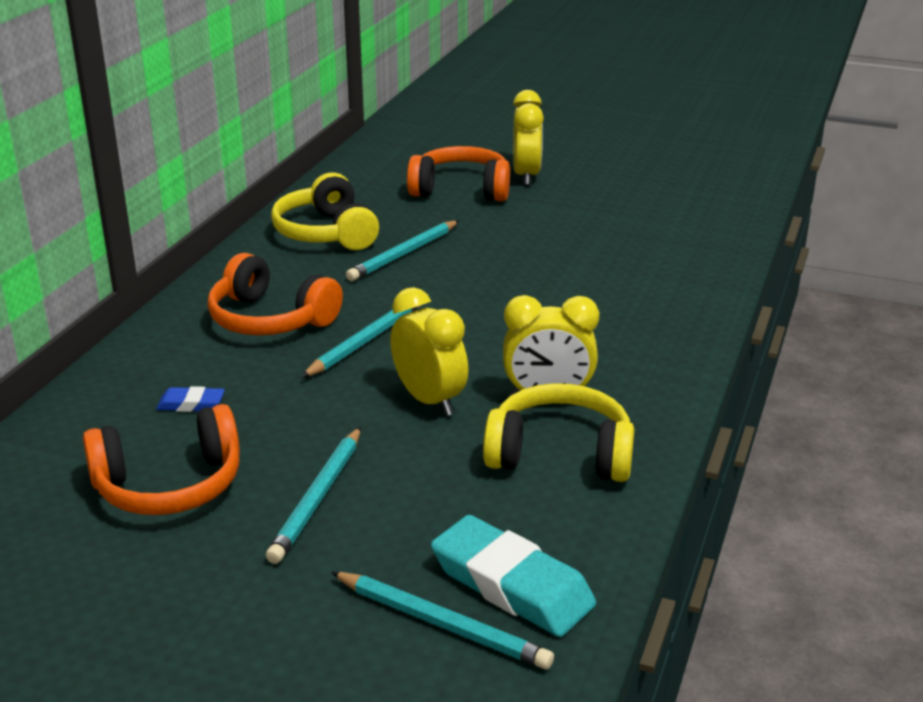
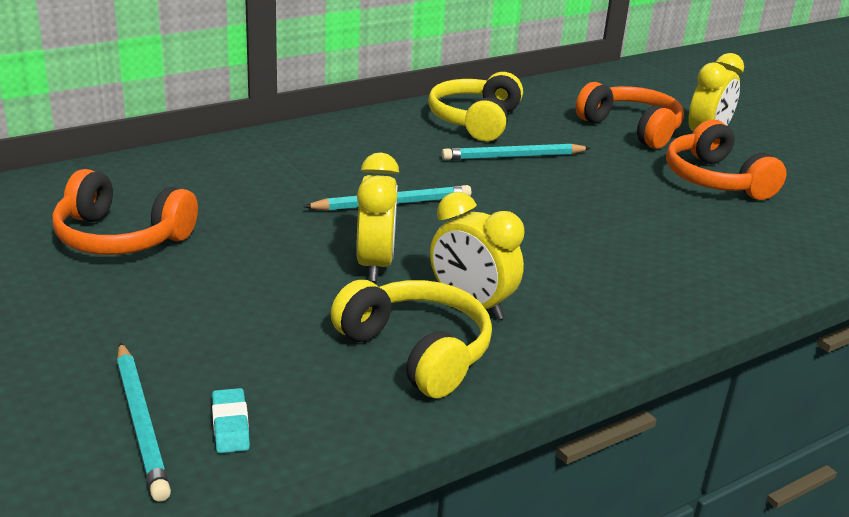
camera: 35 degrees right, 0 degrees up
(191, 404) = (212, 193): blue eraser -> none
(270, 319) = (347, 162): orange headphones -> orange headphones (715, 180)
(318, 498) = (196, 292): turquoise pencil -> none
(511, 585) = (230, 425): turquoise eraser -> turquoise eraser, size x0.49

